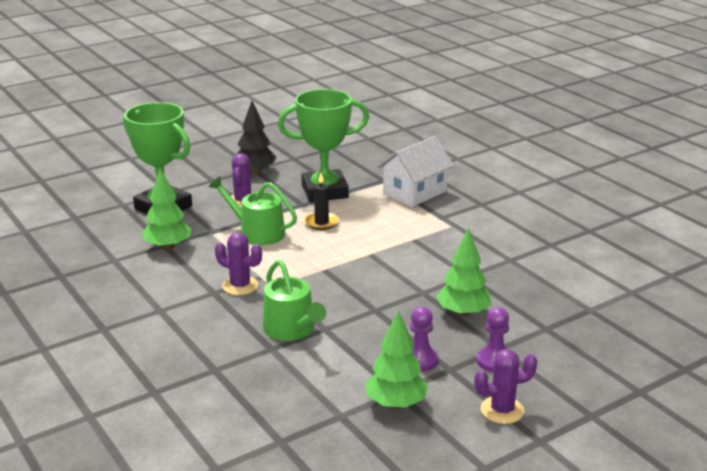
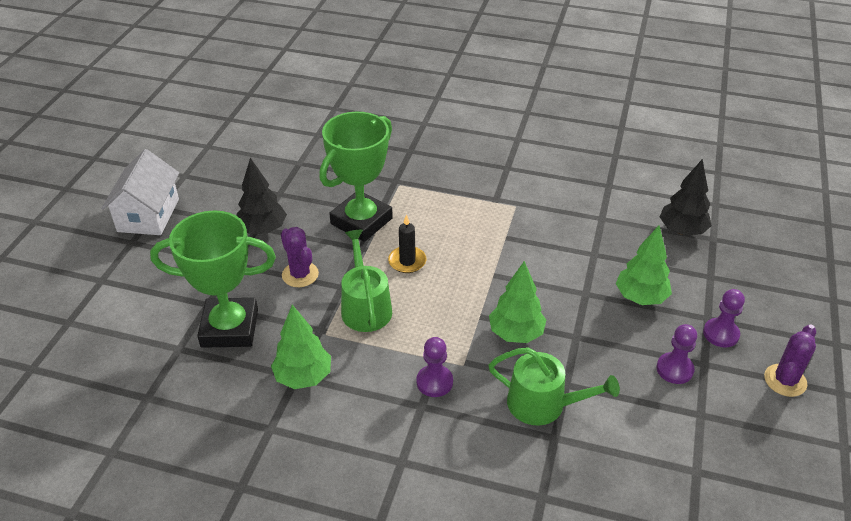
camera: 40 degrees left, 15 degrees up
(240, 286) = (434, 382): purple cactus -> purple pawn
(257, 232) = (365, 307): green watering can -> green watering can turned 90 degrees clockwise
(396, 404) = (716, 428): green tree -> green tree (516, 333)
(414, 192) = (439, 182): white house -> white house (148, 215)
(569, 294) = (682, 230): none -> black tree

